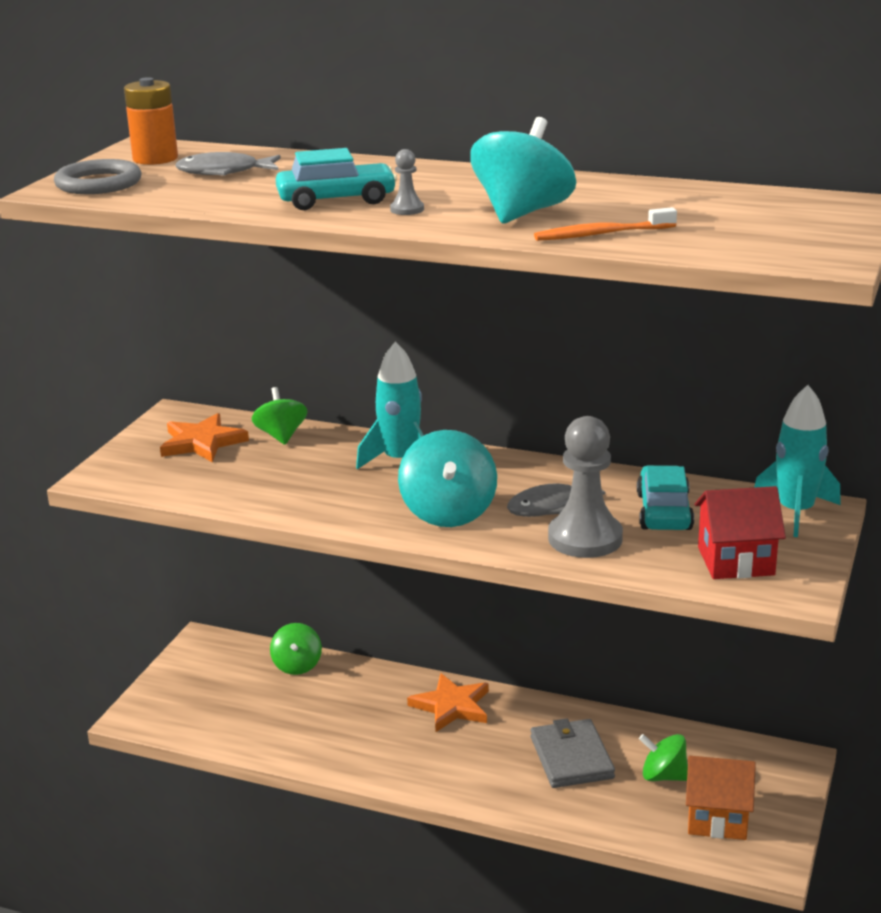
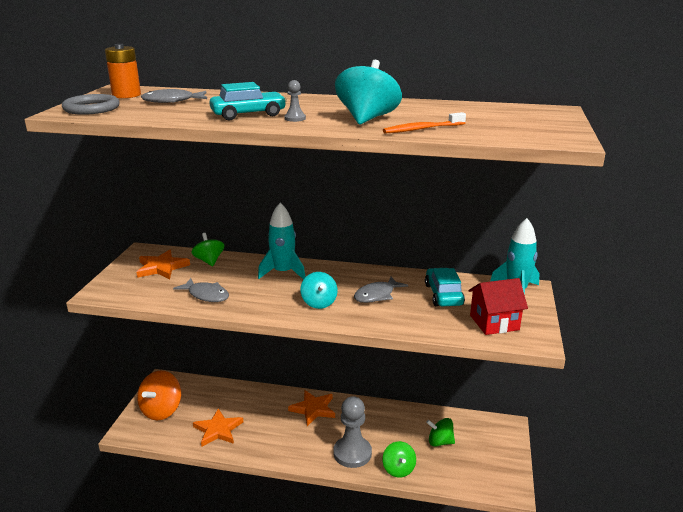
camera: 10 degrees left, 0 degrees up
(194, 688) = (161, 410): none -> orange spinning top
(267, 490) = (206, 295): none -> grey fish
(284, 726) = (218, 430): none -> orange star
(297, 665) = (221, 391): green spinning top -> green spinning top (398, 469)
(448, 513) = (319, 303): turquoise spinning top -> turquoise spinning top, size x0.64
(571, 757) = (386, 435): grey wallet -> none
(585, 538) = (403, 314): grey pawn -> grey pawn (352, 453)
(717, 818) = (475, 465): orange house -> none

